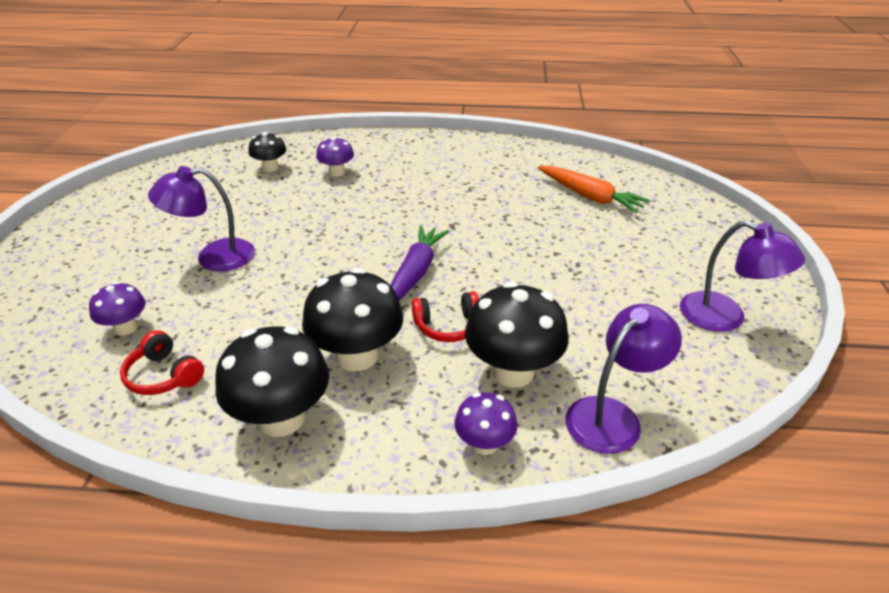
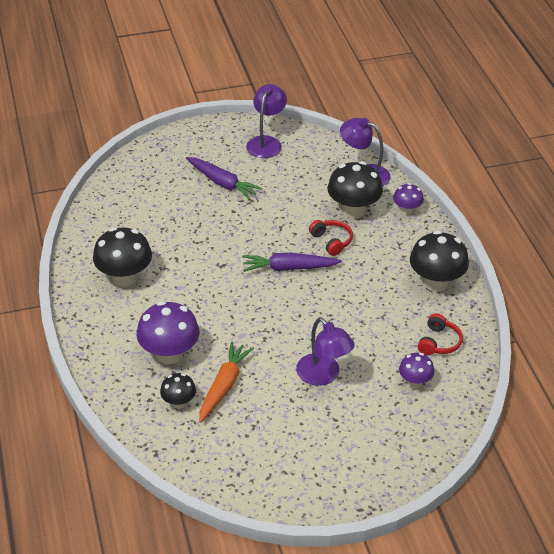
camera: 110 degrees left, 5 degrees up
(337, 172) = (169, 354): purple mushroom -> purple mushroom, size x1.80
(357, 356) = (377, 270): black mushroom -> black mushroom (125, 277)
(589, 196) = (151, 205): orange carrot -> orange carrot (223, 386)
(623, 255) = (222, 183): none -> purple carrot

